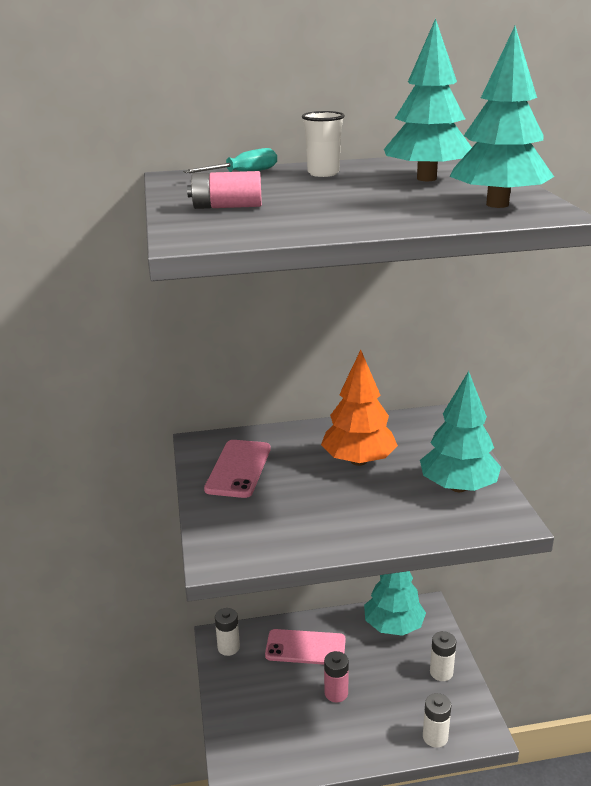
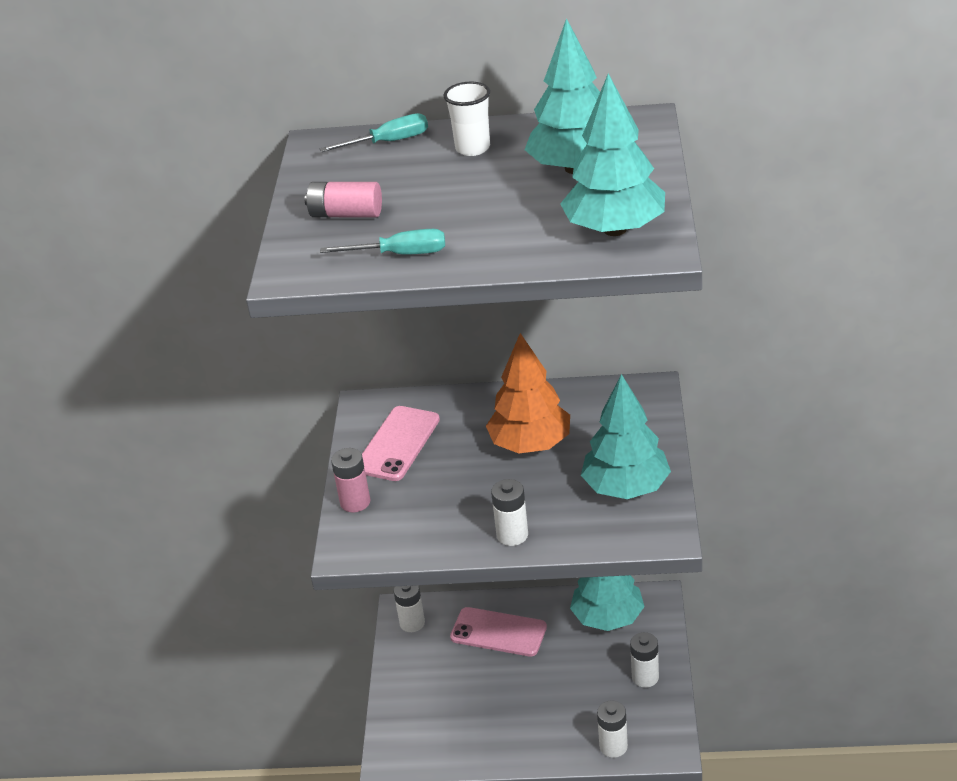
camera: 15 degrees right, 10 degrees up
(298, 225) = (400, 254): none -> turquoise screwdriver
(336, 693) = (518, 687): pink battery -> pink battery (355, 502)
(372, 532) = (512, 535): none -> white battery

